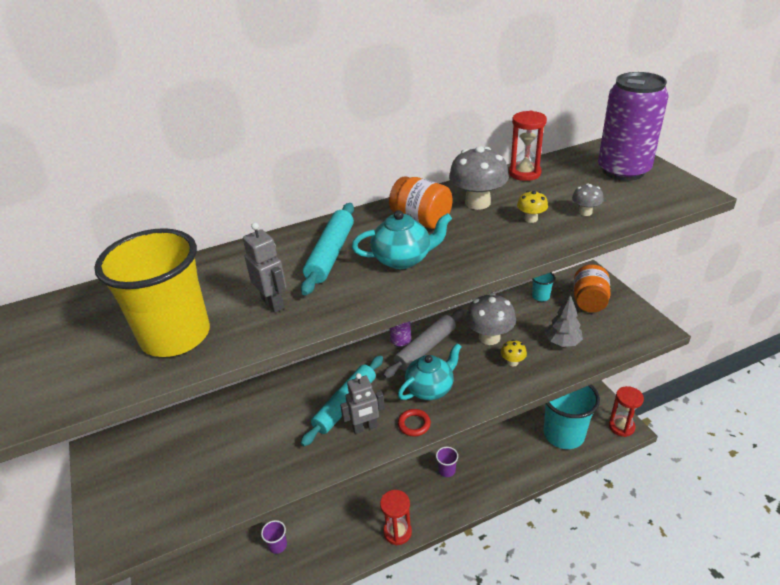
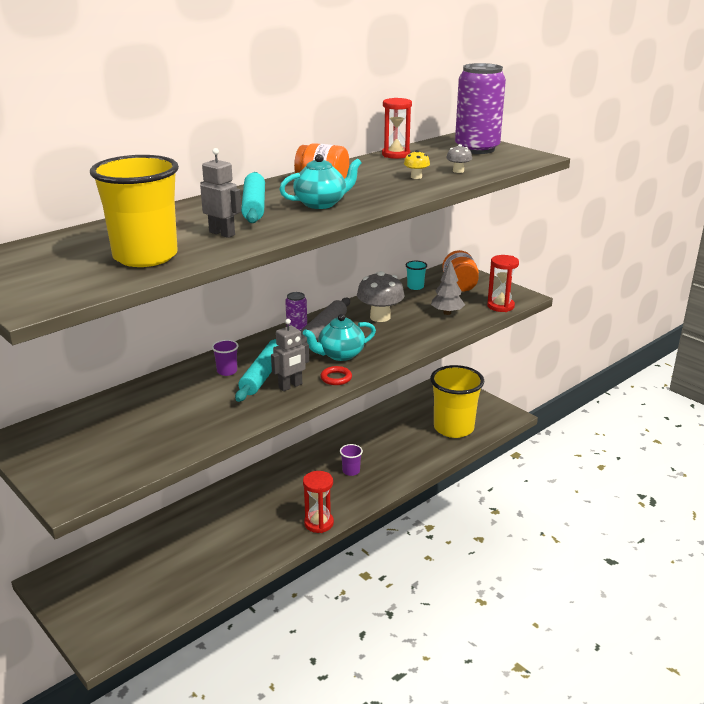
camera: 20 degrees left, 10 degrees down
(278, 545) = (196, 556): purple cup -> purple cup (227, 371)
(430, 388) = (340, 355): turquoise teapot -> turquoise teapot turned 150 degrees counterclockwise
(477, 203) = (365, 172): grey mushroom -> none
(512, 362) = (408, 330): yellow mushroom -> none
(563, 434) = (453, 428): turquoise cup -> yellow cup
(621, 427) = (504, 415): red hourglass -> red hourglass (500, 306)

